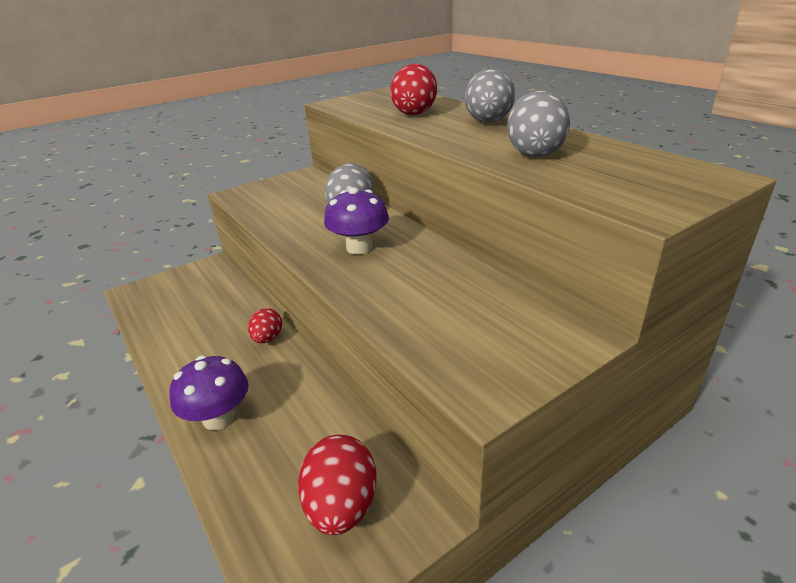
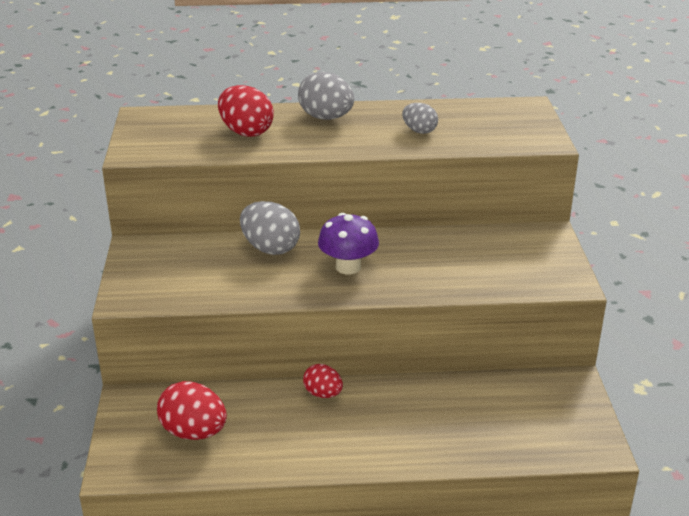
camera: 60 degrees left, 0 degrees up
(218, 418) = (408, 446): purple mushroom -> none
(341, 506) = (543, 410): red egg -> red egg (194, 432)
(534, 153) = (419, 131): grey egg -> grey egg, size x0.61

